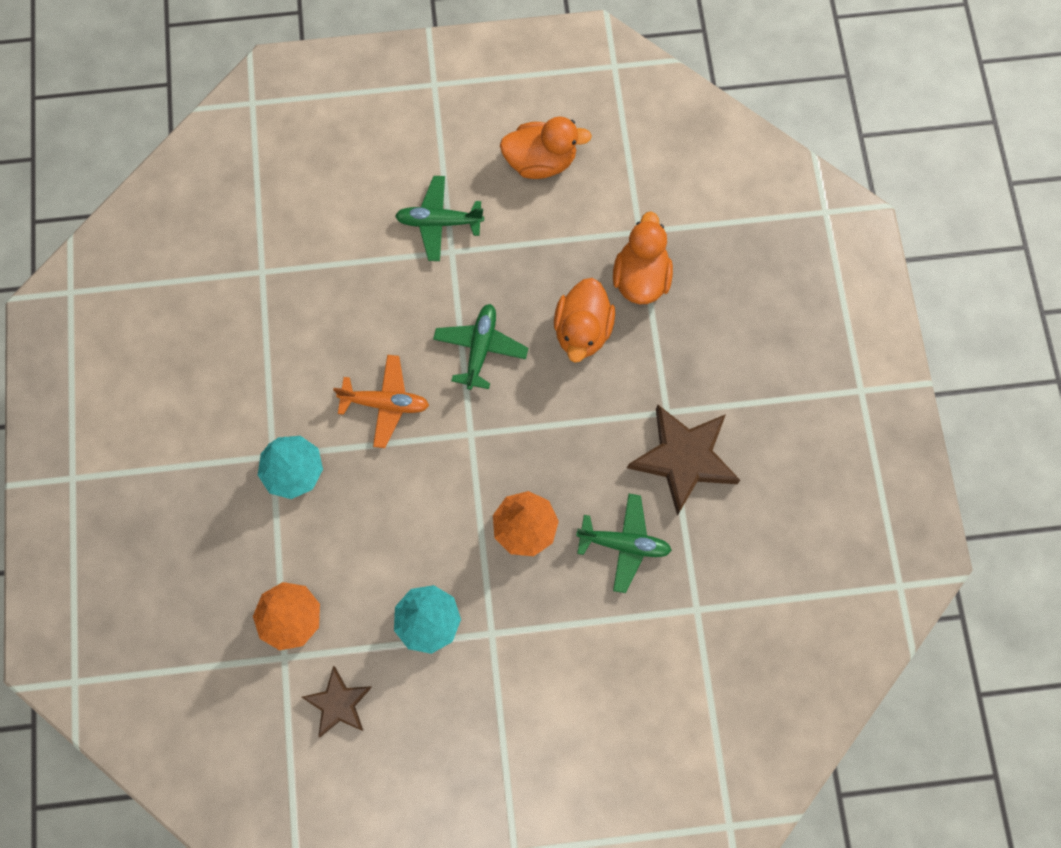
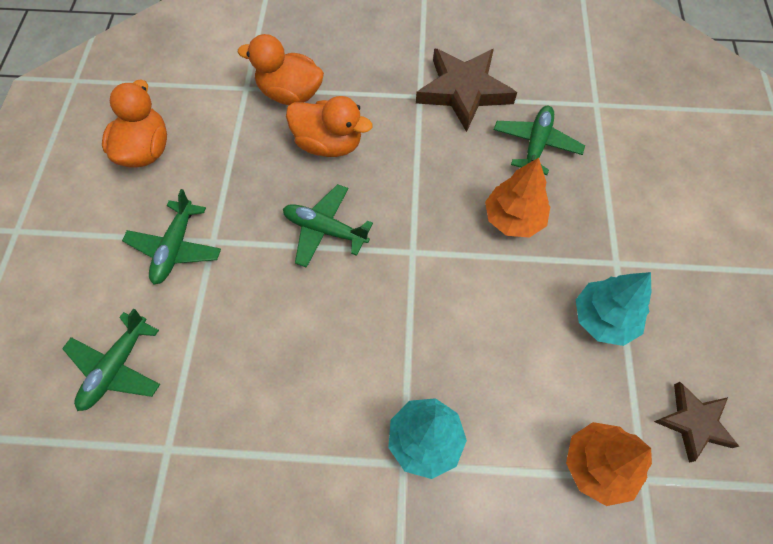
camera: 80 degrees left, 10 degrees down
(321, 212) = (117, 367): none -> green plane
(385, 403) = (364, 328): orange plane -> none

